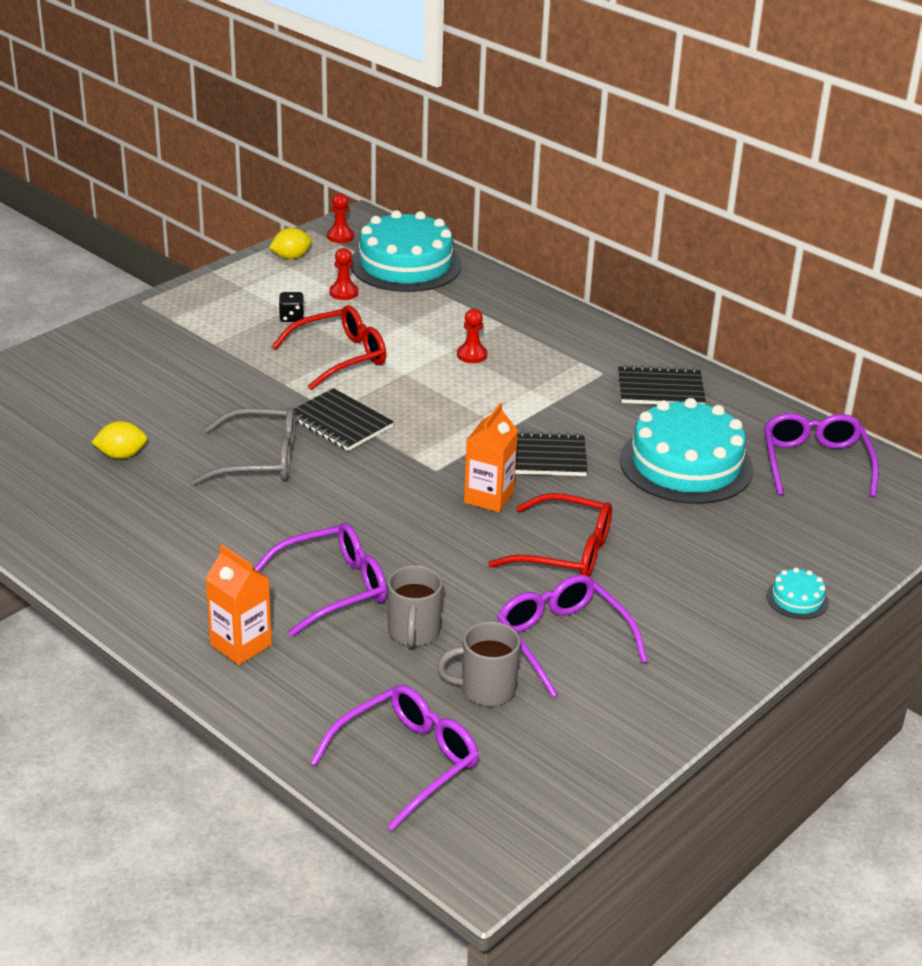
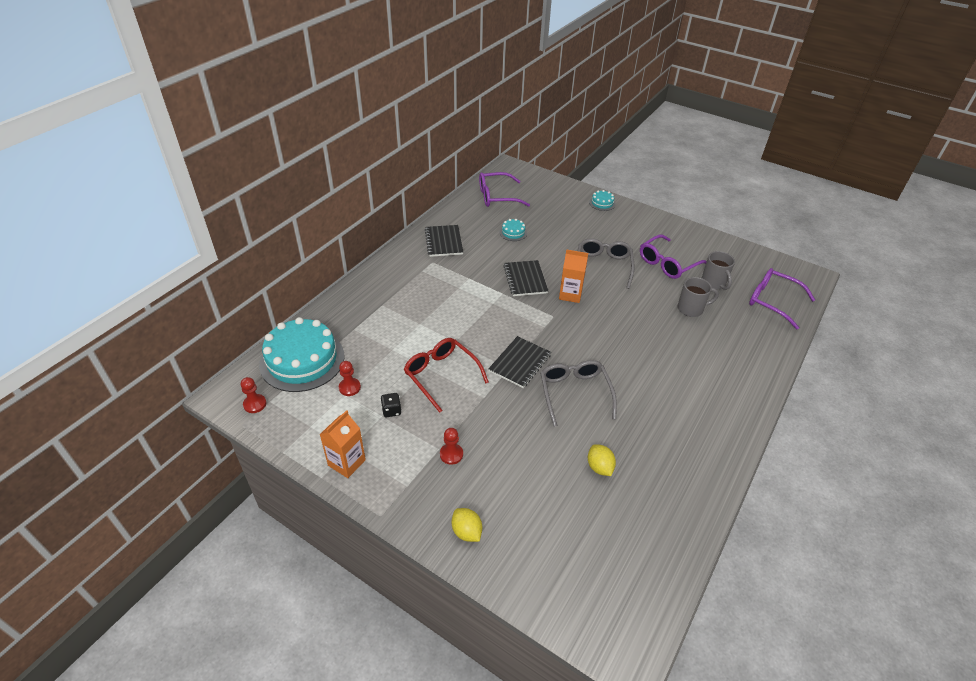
camera: 100 degrees left, 10 degrees up
(241, 645) = (738, 368): orange carton -> orange carton (346, 462)
(291, 257) = (293, 429): yellow lemon -> yellow lemon (466, 532)
(334, 588) = (674, 341): purple glasses -> none
(472, 355) = (424, 314): red pawn -> red pawn (451, 454)
(566, 552) = (603, 266): red glasses -> grey glasses
(686, 464) = (513, 232): turquoise cake -> turquoise cake, size x0.42

